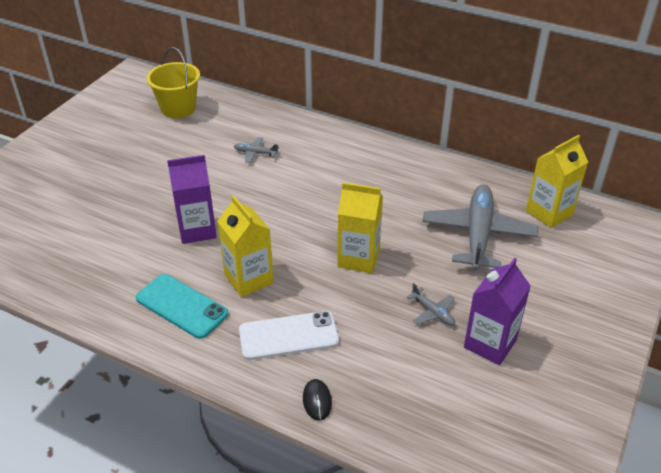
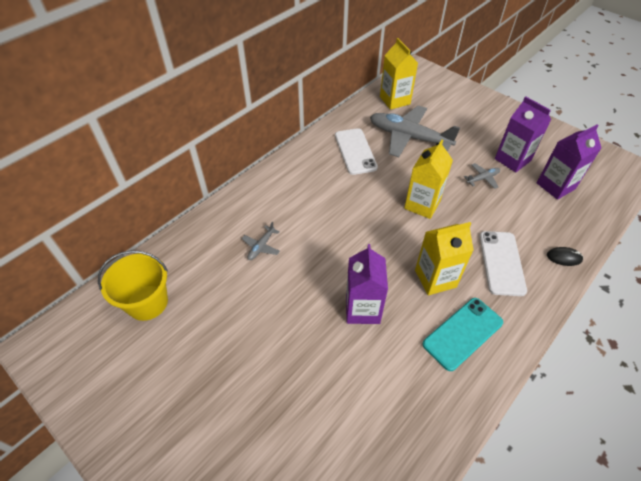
camera: 75 degrees left, 10 degrees up
(424, 192) = (355, 151): none -> white phone
(456, 395) = (555, 186): none -> purple carton

